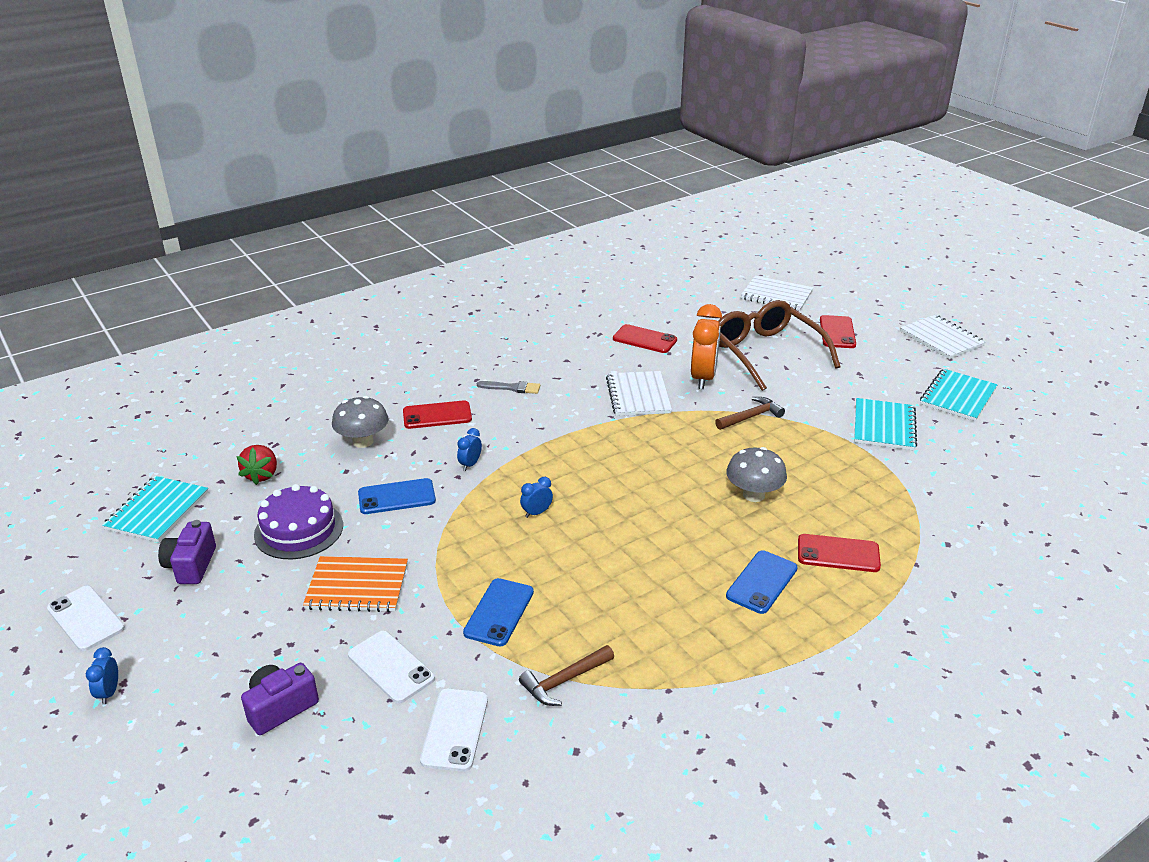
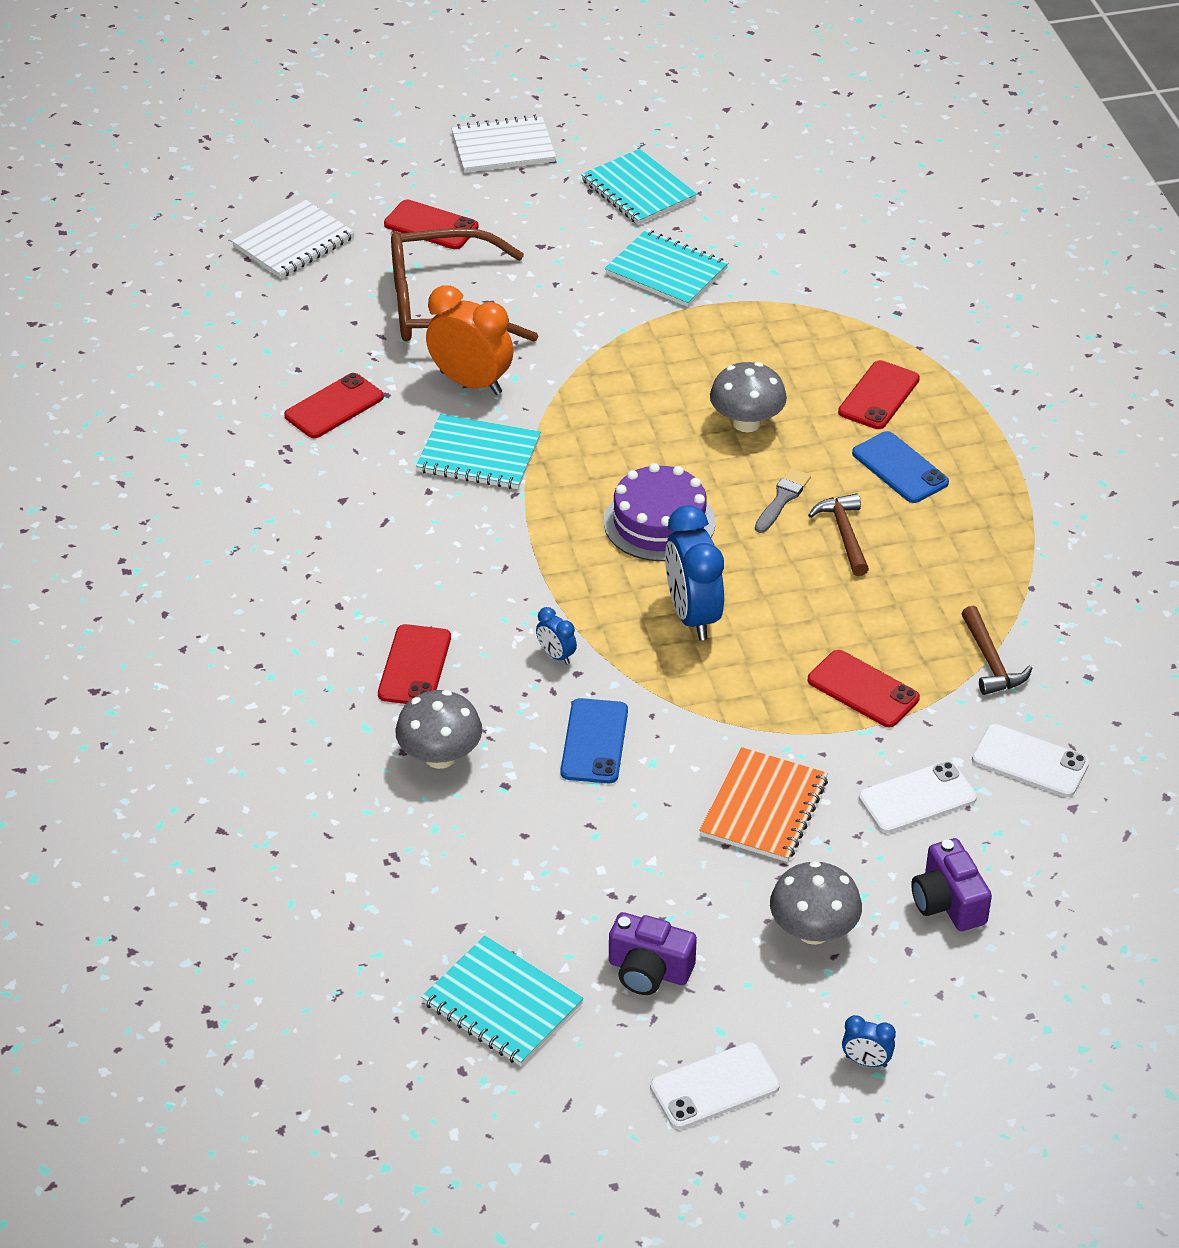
camera: 70 degrees left, 10 degrees up
(238, 637) = (813, 931): none -> grey mushroom
(261, 475) = (469, 878): red strawberry -> none
(299, 530) = (621, 851): purple cake -> purple cake (659, 522)
(499, 612) = (863, 689): blue phone -> red phone
(512, 388) = (385, 573): grey brush -> grey brush (782, 499)
(536, 513) = (693, 616): blue clock -> blue clock, size x2.17
(638, 395) = (478, 455): white notebook -> turquoise notebook
(751, 417) = (586, 370): brown hammer -> brown hammer (844, 534)

